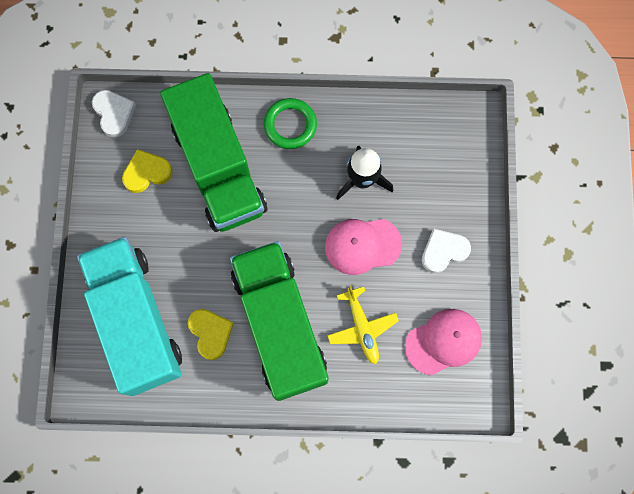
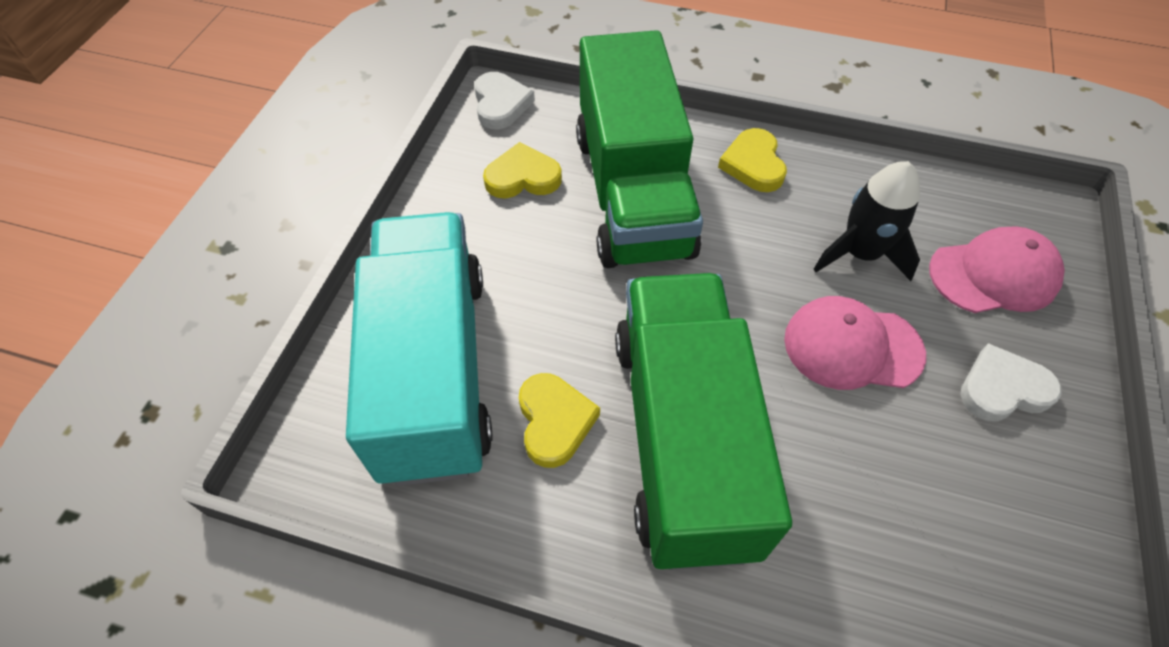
camera: 15 degrees right, 20 degrees down
(290, 125) = (753, 164): green ring -> yellow heart
(362, 327) = (838, 481): yellow plane -> none
(443, 342) = (1004, 549): pink cap -> pink cap (994, 275)

